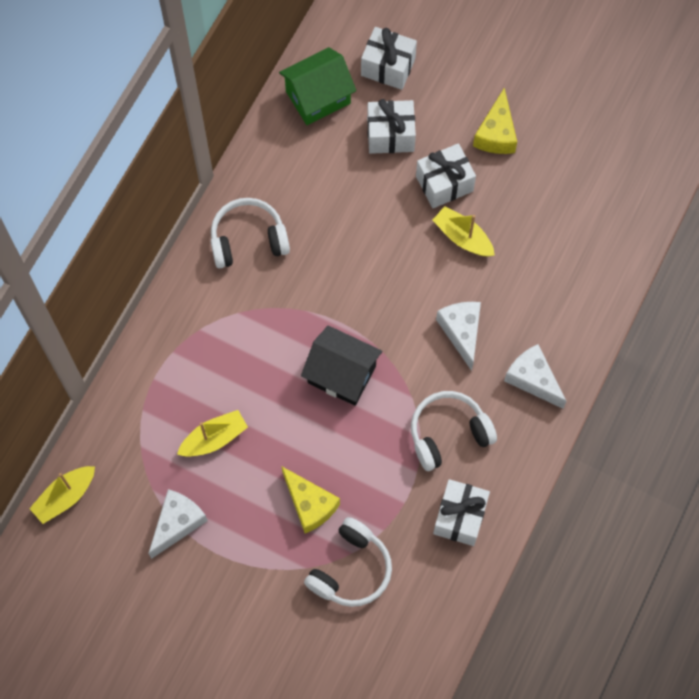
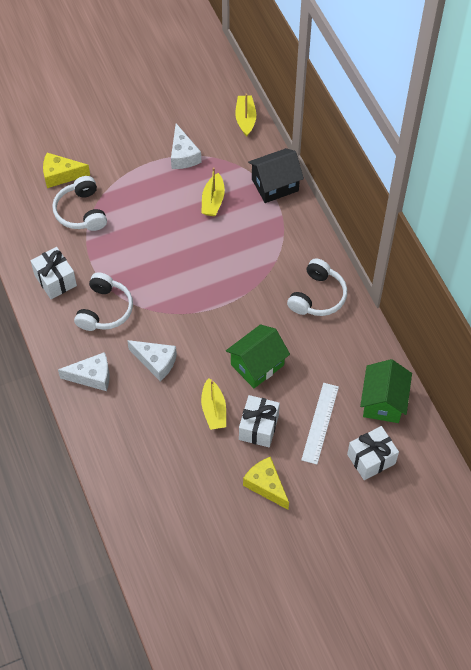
camera: 130 degrees right, 10 degrees down
(310, 504) = (133, 218): yellow cheese -> yellow cheese (61, 175)
(341, 374) = (190, 284): black house -> black house (275, 185)
(378, 236) = (257, 365): none -> green house
(390, 135) = (320, 423): white gift -> white ruler
(463, 237) = (213, 409): yellow boat -> yellow boat turned 90 degrees clockwise

